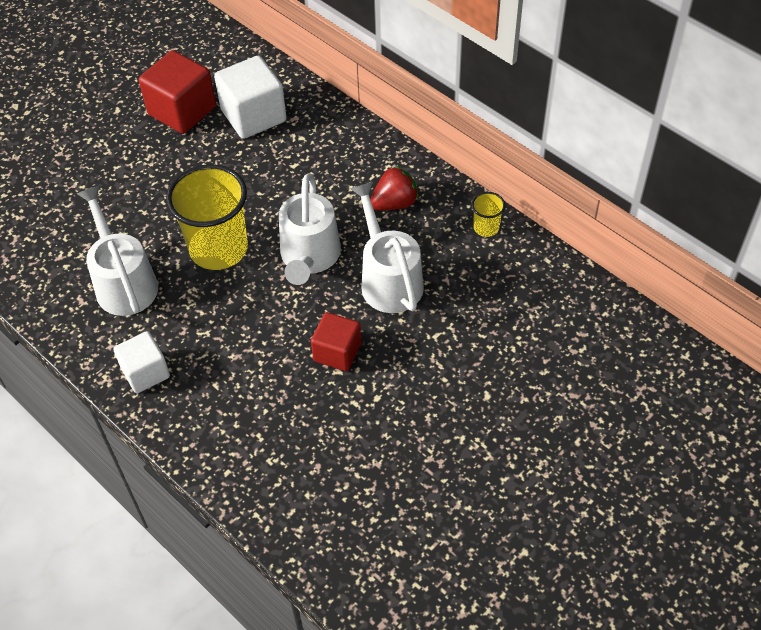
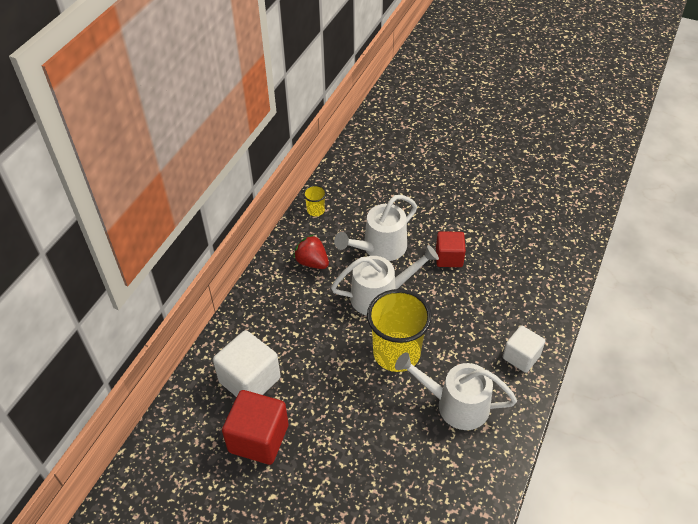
camera: 110 degrees left, 5 degrees down
(123, 282) = (455, 404): white watering can -> white watering can turned 60 degrees clockwise

